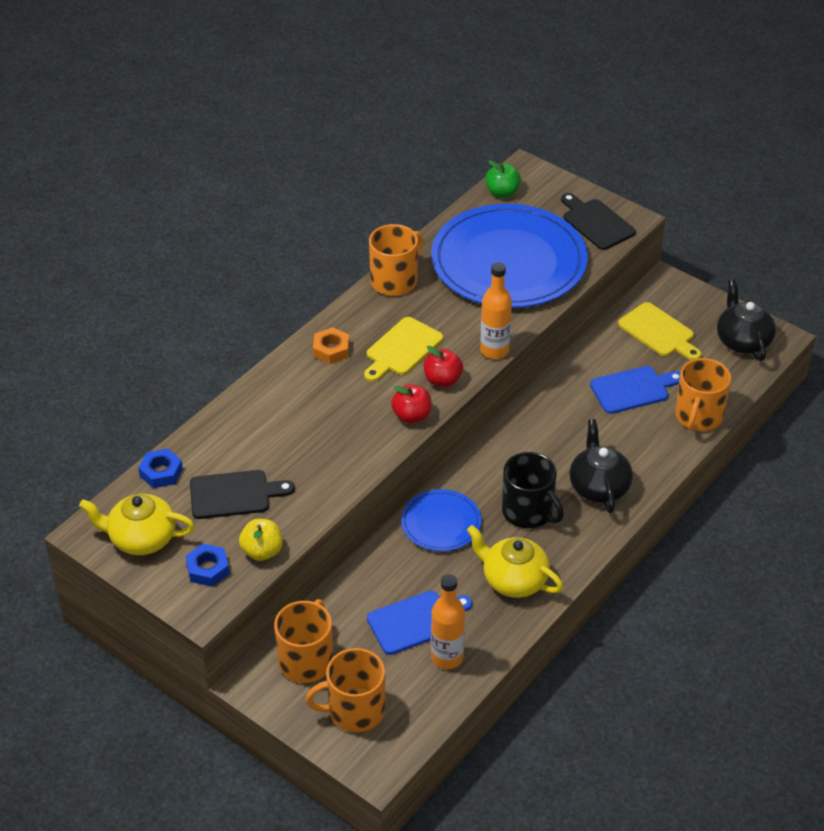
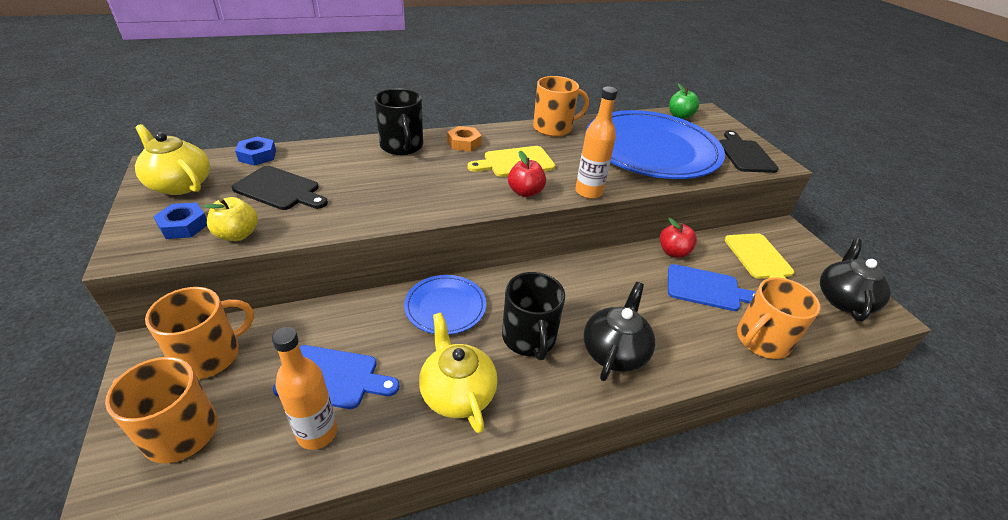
camera: 30 degrees right, 5 degrees down
(278, 386) = (402, 146): none -> black mug
(412, 416) = (474, 203): red apple -> red apple (673, 252)

